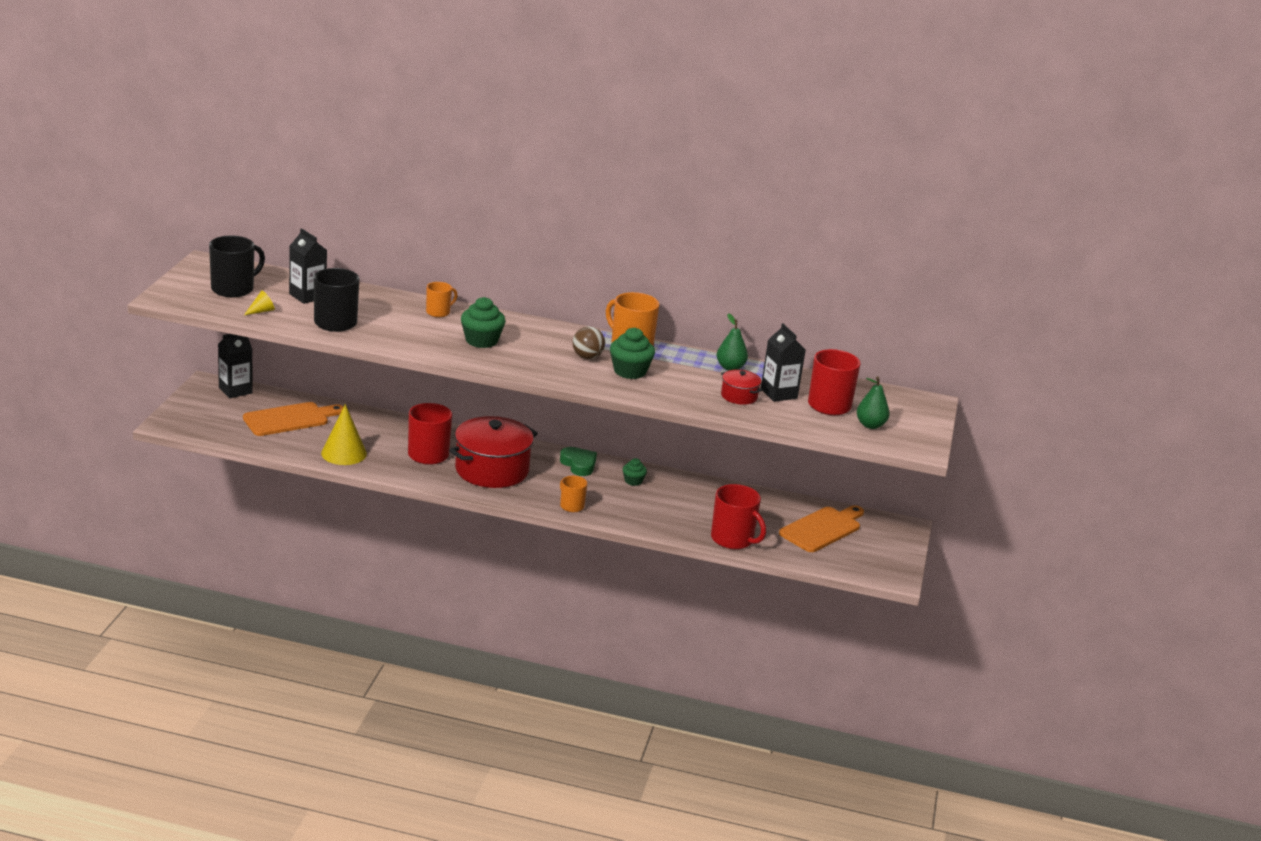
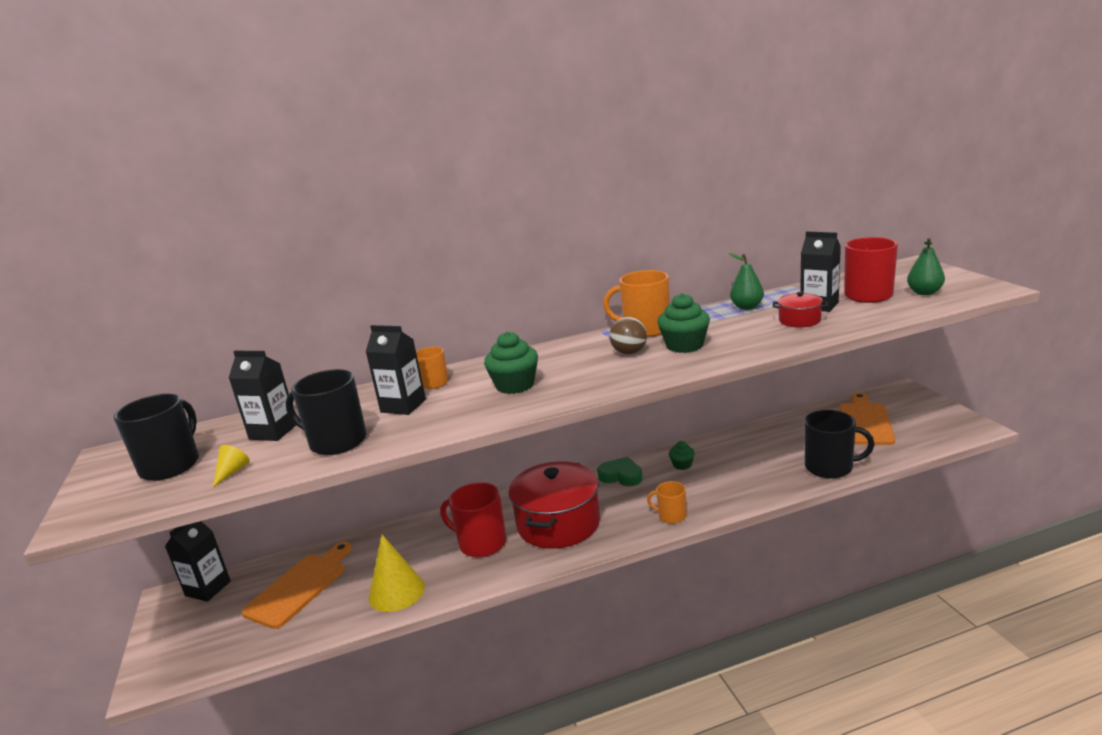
camera: 25 degrees left, 5 degrees down
(399, 319) = (403, 406): none -> black carton
(733, 539) = (830, 467): red mug -> black mug

